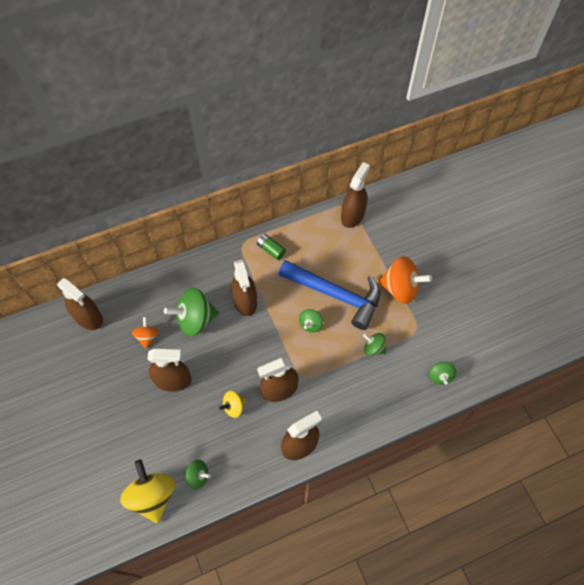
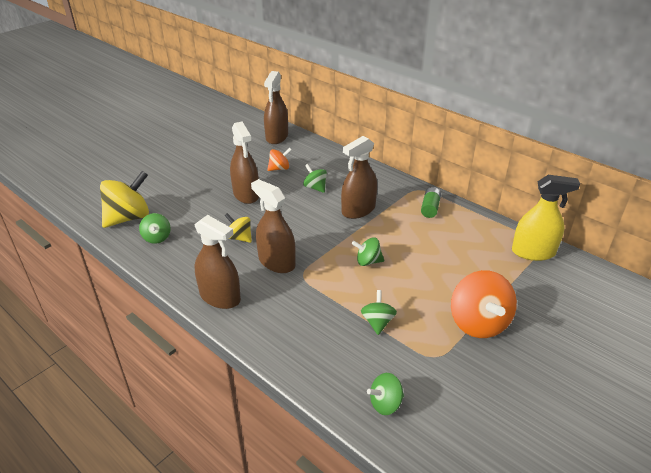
camera: 65 degrees right, 25 degrees down
(195, 319) = (315, 187): green spinning top -> green spinning top, size x0.53
(335, 295) = (420, 269): blue hammer -> none
(352, 215) = (533, 252): brown spray bottle -> yellow spray bottle

